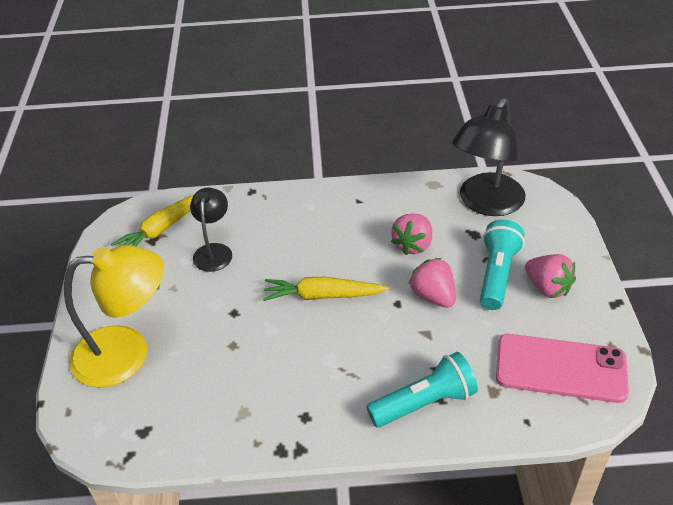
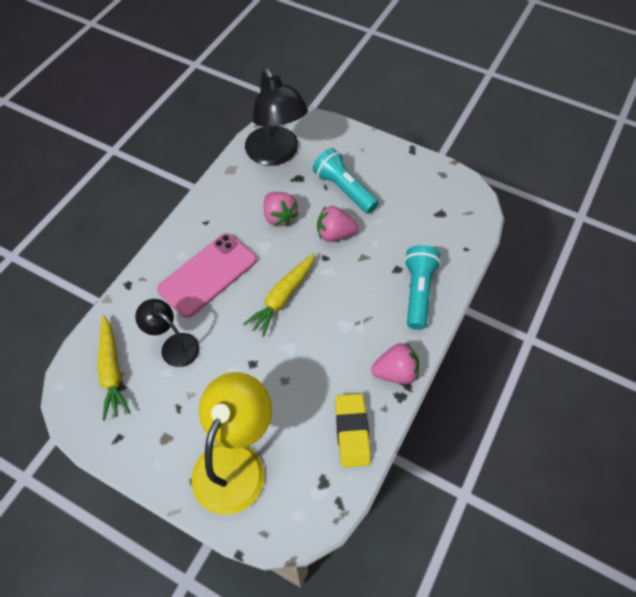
camera: 60 degrees left, 15 degrees up
(212, 427) = (352, 431): none -> yellow eraser
(547, 287) = (375, 172): pink strawberry -> pink strawberry (395, 372)
(560, 368) = (440, 207): pink phone -> pink phone (207, 275)

